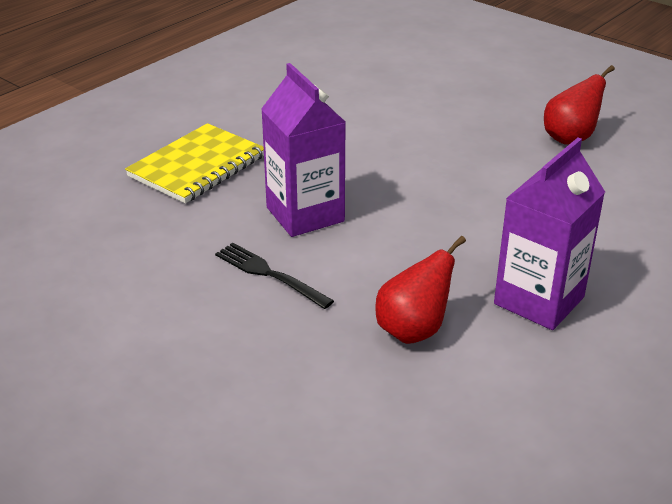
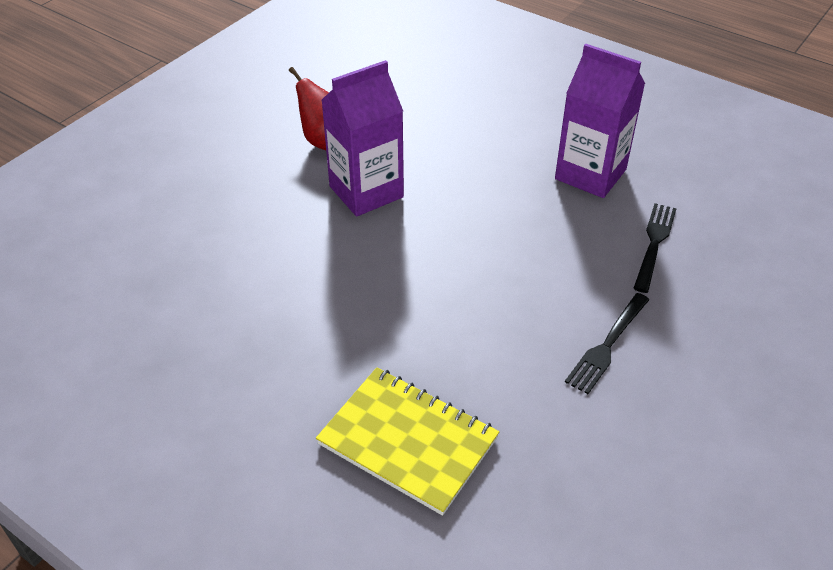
camera: 95 degrees left, 10 degrees up
(305, 214) = (496, 327): purple carton -> purple carton (366, 192)
(413, 330) = (654, 244): red pear -> black fork

